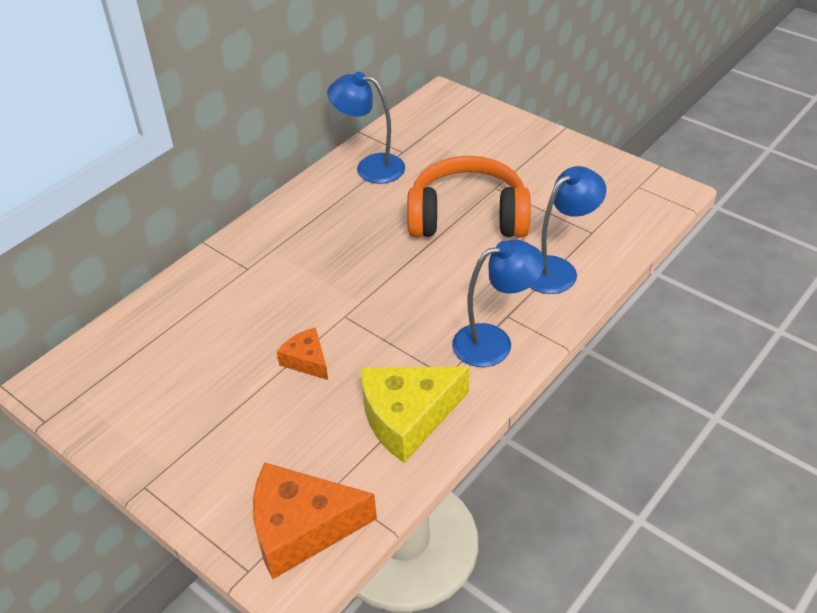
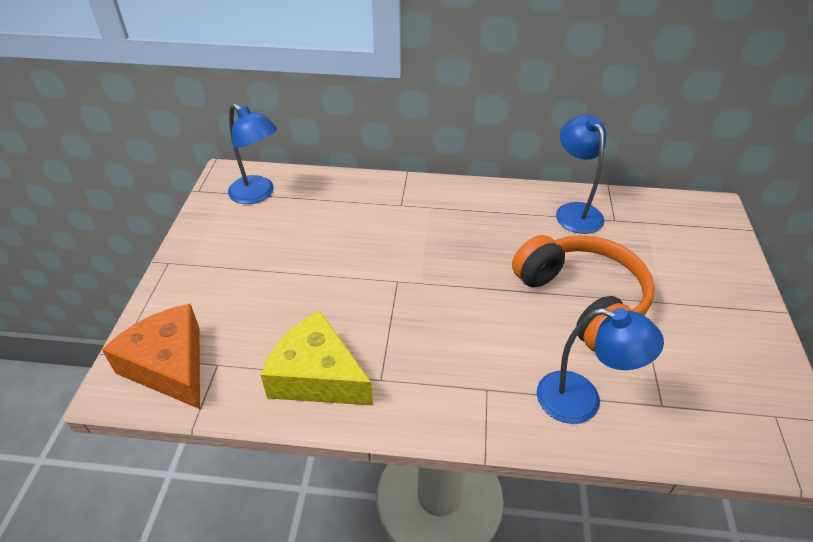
camera: 55 degrees right, 0 degrees up
(306, 360) = (334, 283): orange cheese -> none
(494, 342) = (446, 395): blue lamp -> blue lamp (258, 194)

